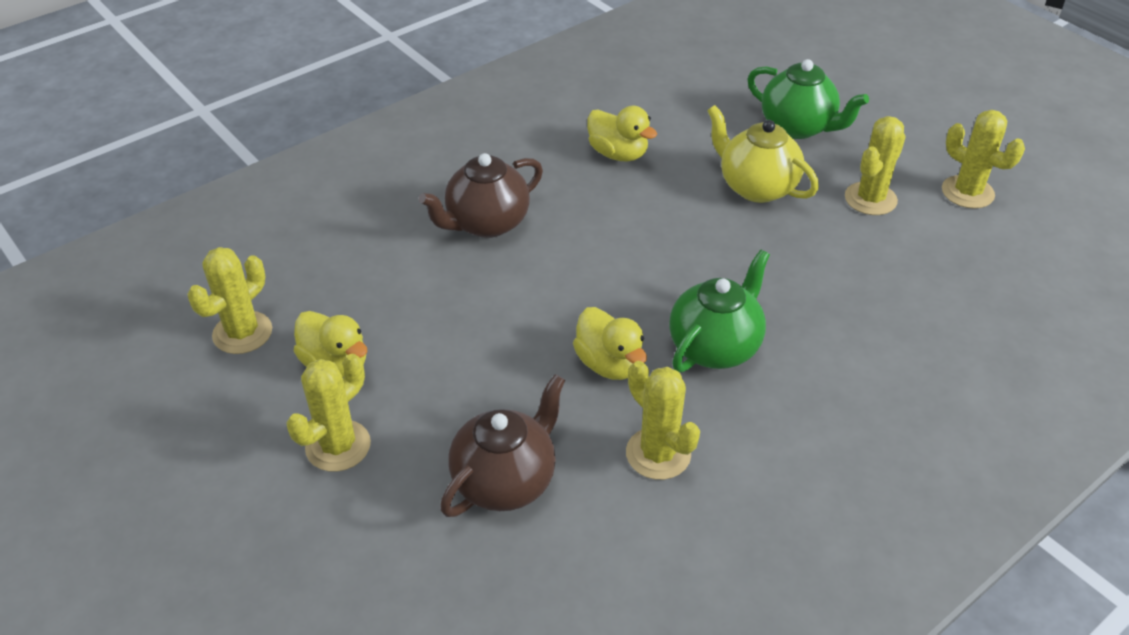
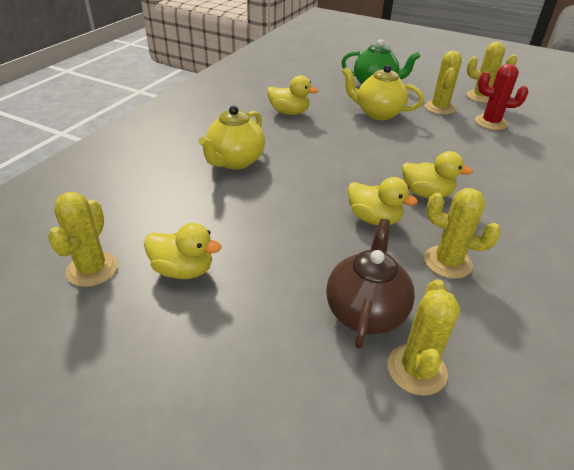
camera: 25 degrees left, 5 degrees down
(338, 446) = (222, 328): yellow cactus -> yellow cactus (416, 369)
(486, 223) = (235, 161): brown teapot -> yellow teapot
(715, 347) = (426, 193): green teapot -> yellow duck
(934, 249) = (490, 122): none -> red cactus

